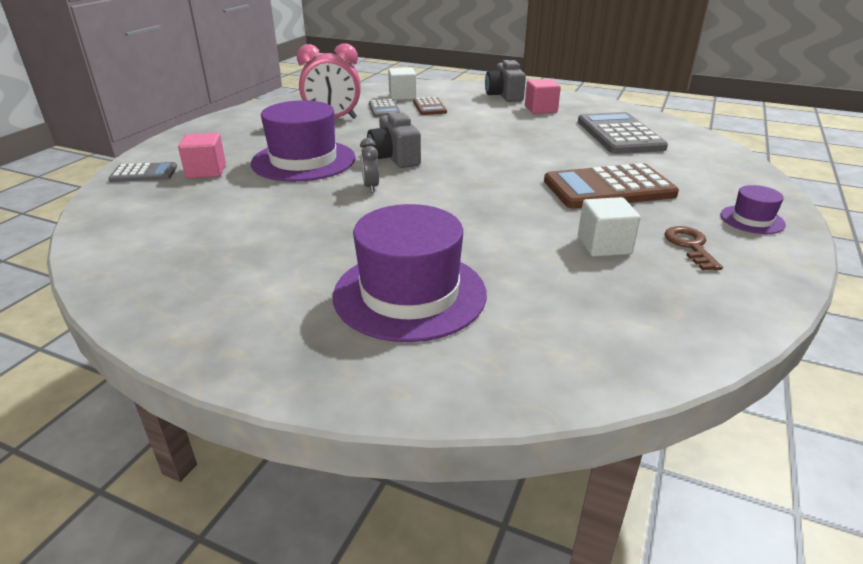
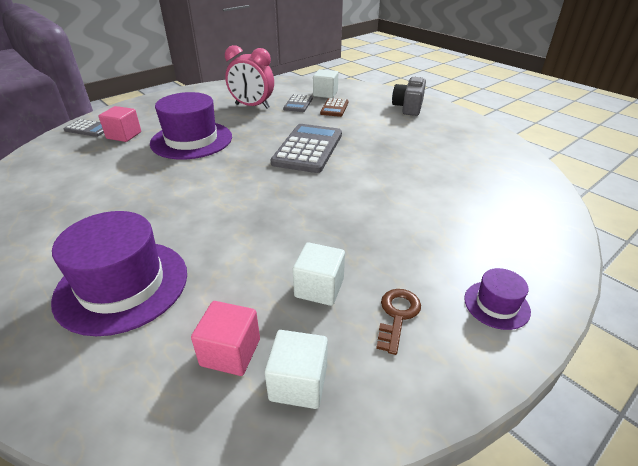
camera: 25 degrees right, 5 degrees up
(371, 187) = (208, 175): grey clock -> none
(394, 157) = (255, 151): grey camera -> none
(540, 109) = (424, 127): pink cube -> pink cube (230, 352)
(608, 188) = (392, 226): brown calculator -> none
(619, 135) = (468, 169): grey calculator -> grey calculator (308, 149)
(671, 310) = (298, 383): none -> white cube

